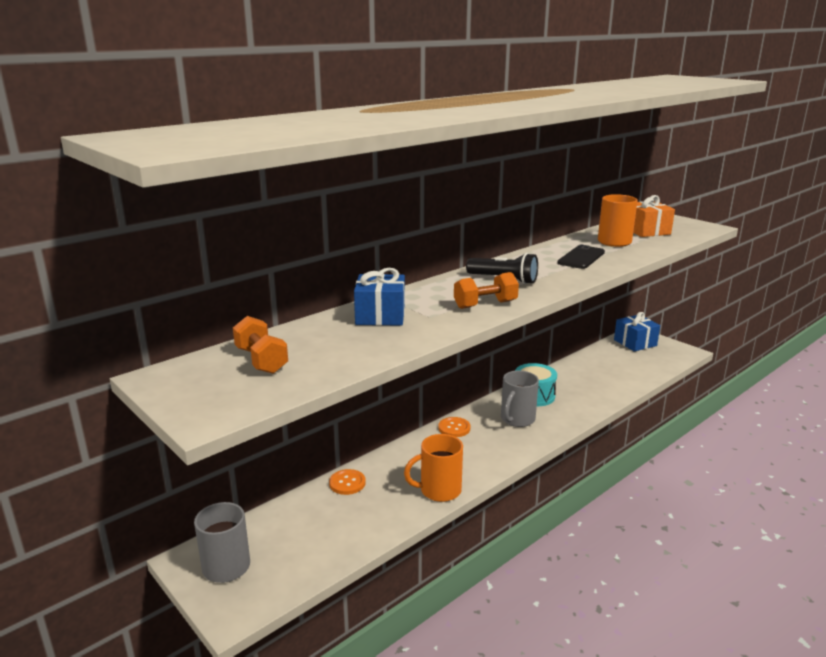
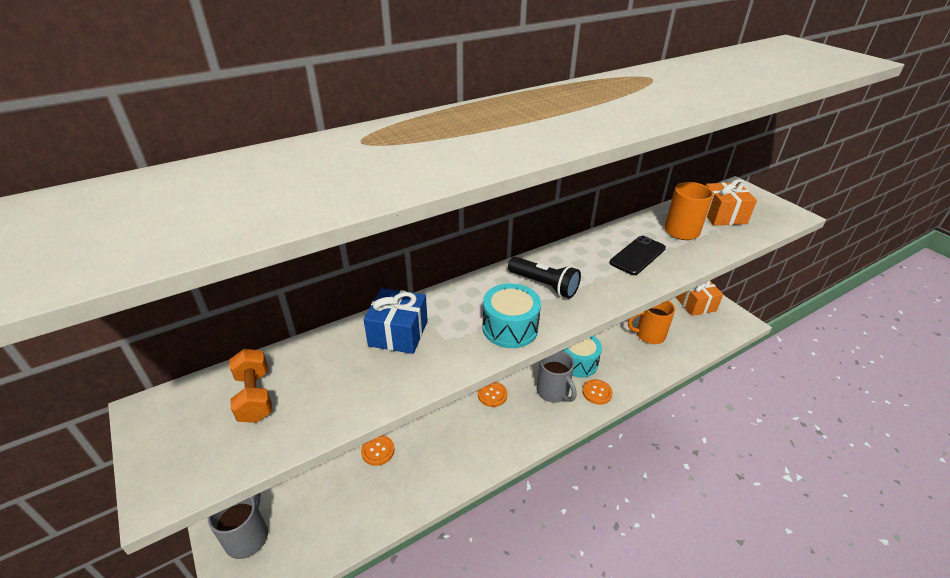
camera: 10 degrees right, 15 degrees up
(439, 490) = (456, 474): orange mug -> orange mug (649, 335)
(485, 305) = (510, 328): orange dumbbell -> turquoise drum
(517, 419) = (553, 392): grey mug -> grey mug turned 75 degrees counterclockwise
(561, 415) = (597, 392): none -> orange button
(635, 343) = (695, 304): blue gift -> orange gift

